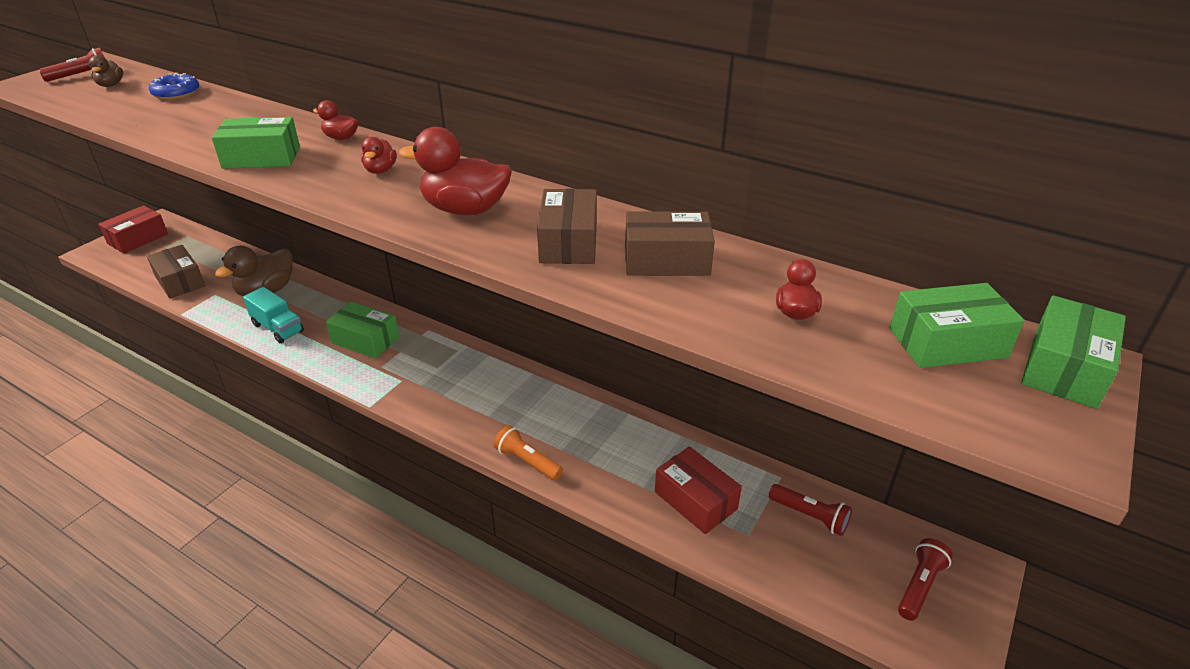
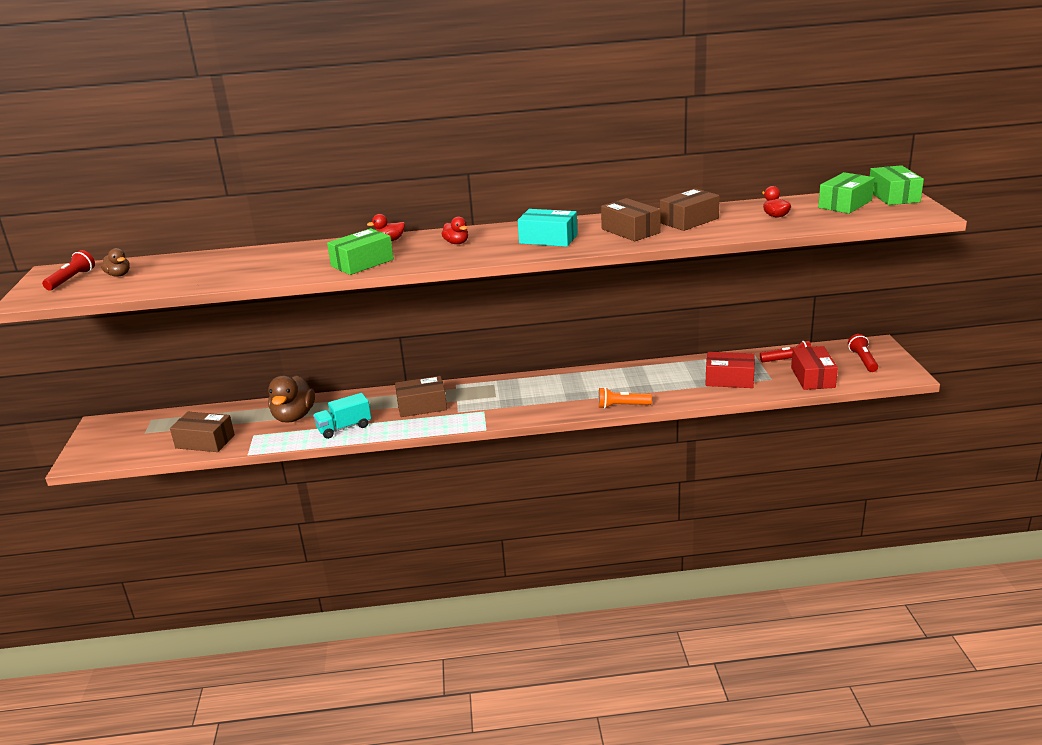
camera: 35 degrees left, 10 degrees down
(138, 239) = (105, 438): red box -> red box (812, 377)
(176, 93) = (193, 261): blue donut -> none
(278, 328) = (344, 428): turquoise truck -> turquoise truck turned 150 degrees clockwise
(365, 340) = (422, 406): green box -> brown box
(465, 210) = (548, 239): red duck -> turquoise box

